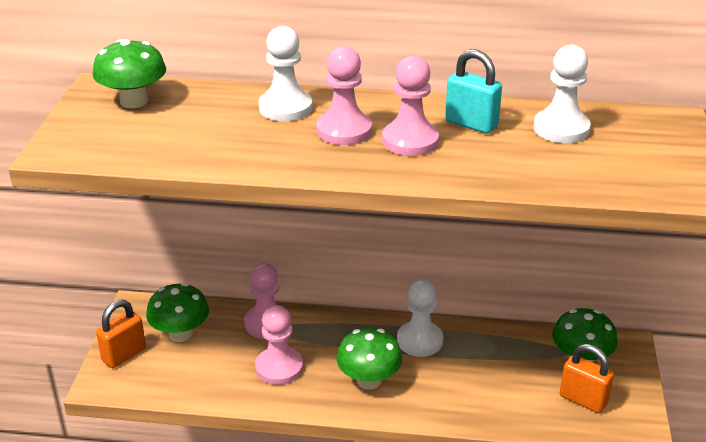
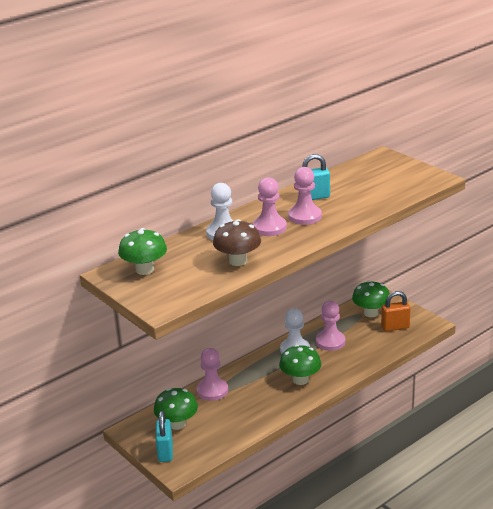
camera: 45 degrees left, 5 degrees down
(124, 355) = (165, 452): orange padlock -> turquoise padlock
(230, 148) = (238, 261): none -> brown mushroom
(279, 367) = (252, 403): pink pawn -> pink pawn (330, 342)
(561, 128) = (351, 180): white pawn -> none

